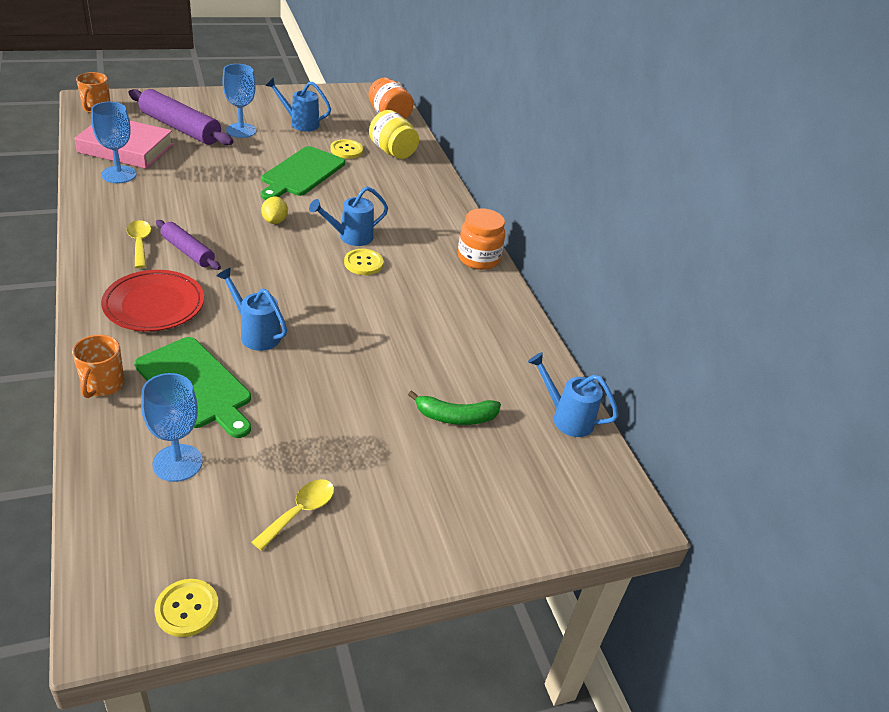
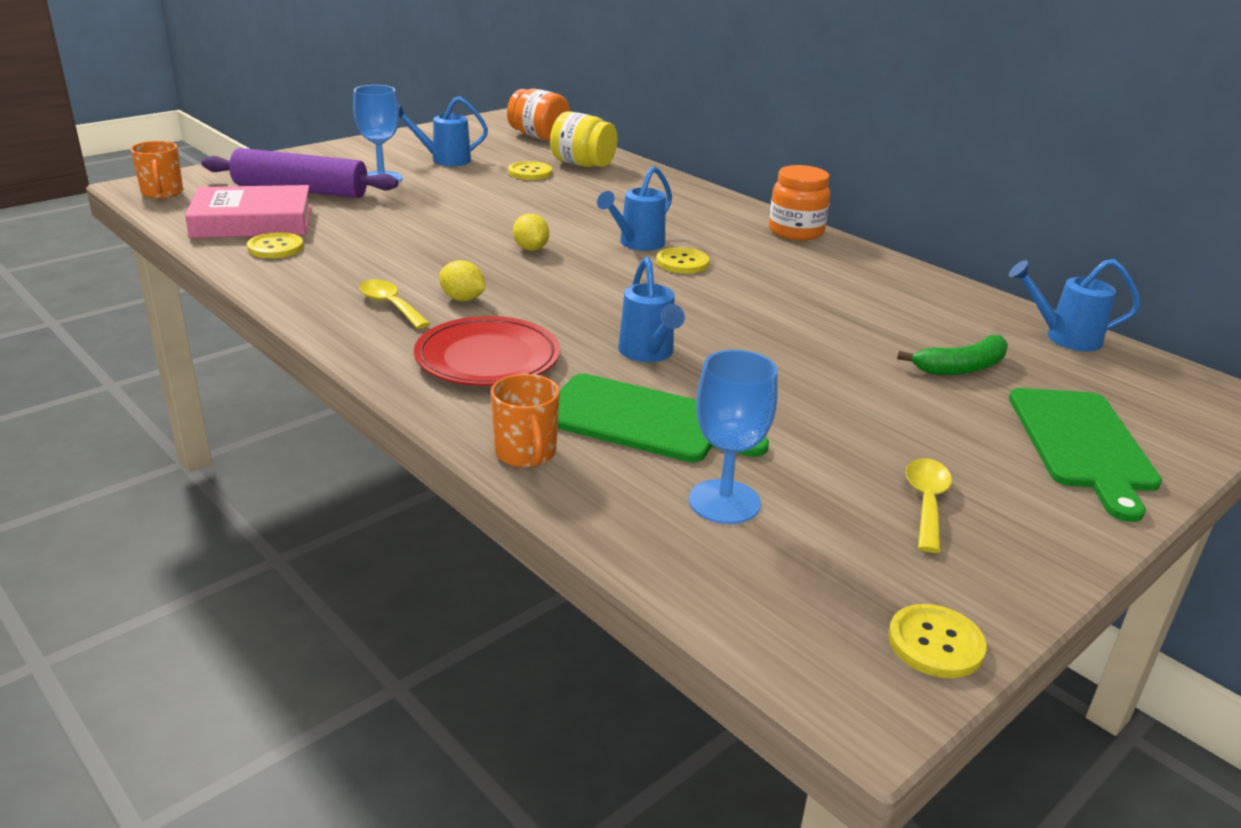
camera: 20 degrees left, 10 degrees down
(119, 174) = (275, 247): blue goblet -> yellow button
(188, 251) = (462, 299): purple rolling pin -> yellow lemon
(256, 333) = (648, 353): blue watering can -> blue watering can turned 120 degrees counterclockwise
(301, 173) = (505, 201): green cutting board -> green cutting board (1082, 444)

